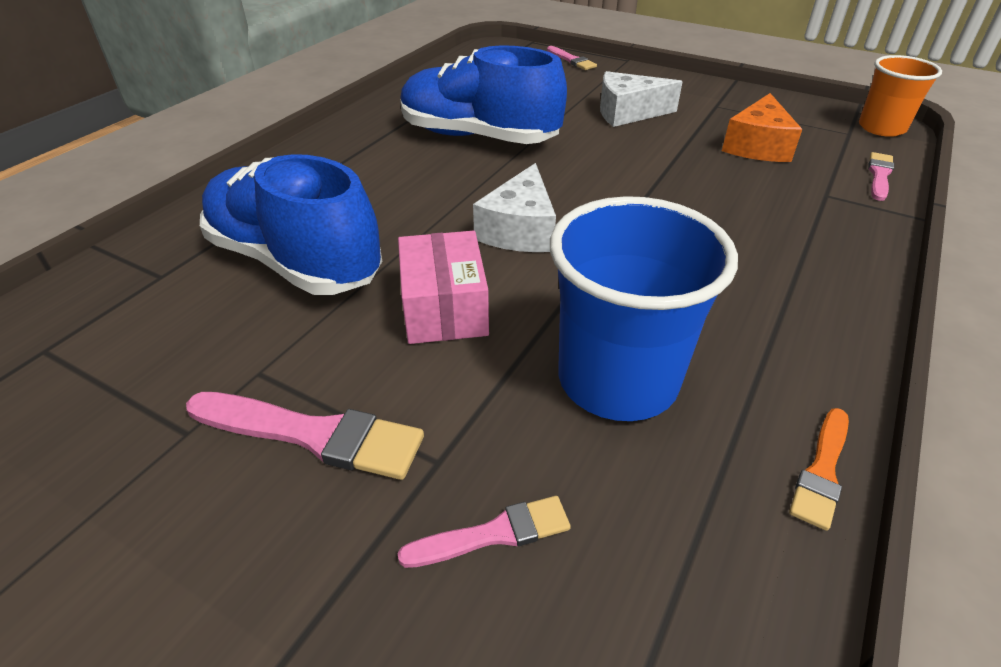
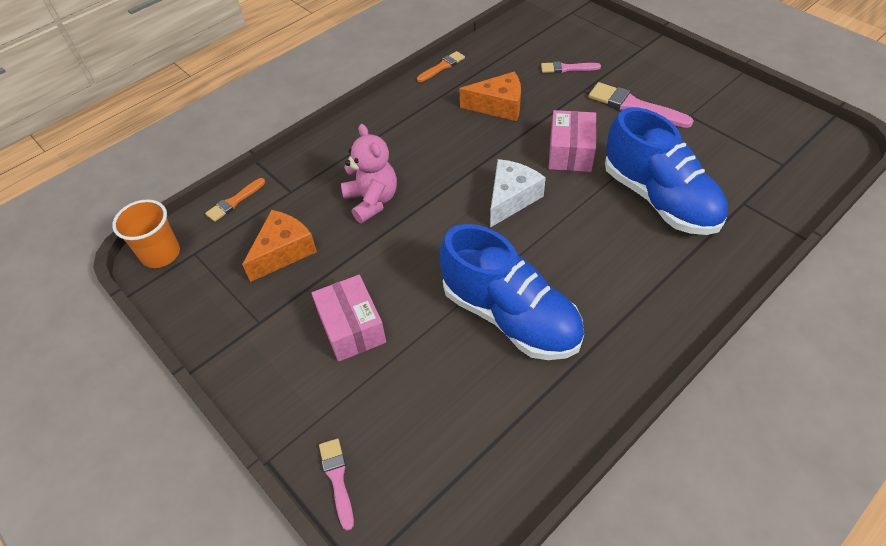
camera: 160 degrees left, 10 degrees up
(617, 379) = (498, 106): blue cup -> orange cheese
(627, 113) = (352, 327): white cheese -> pink box
(708, 200) = (372, 201): none -> pink teddy bear
(879, 175) = (234, 201): pink brush -> orange brush

